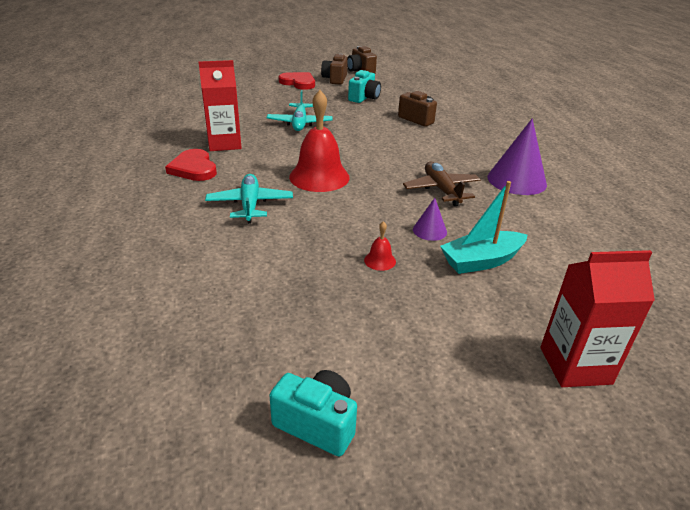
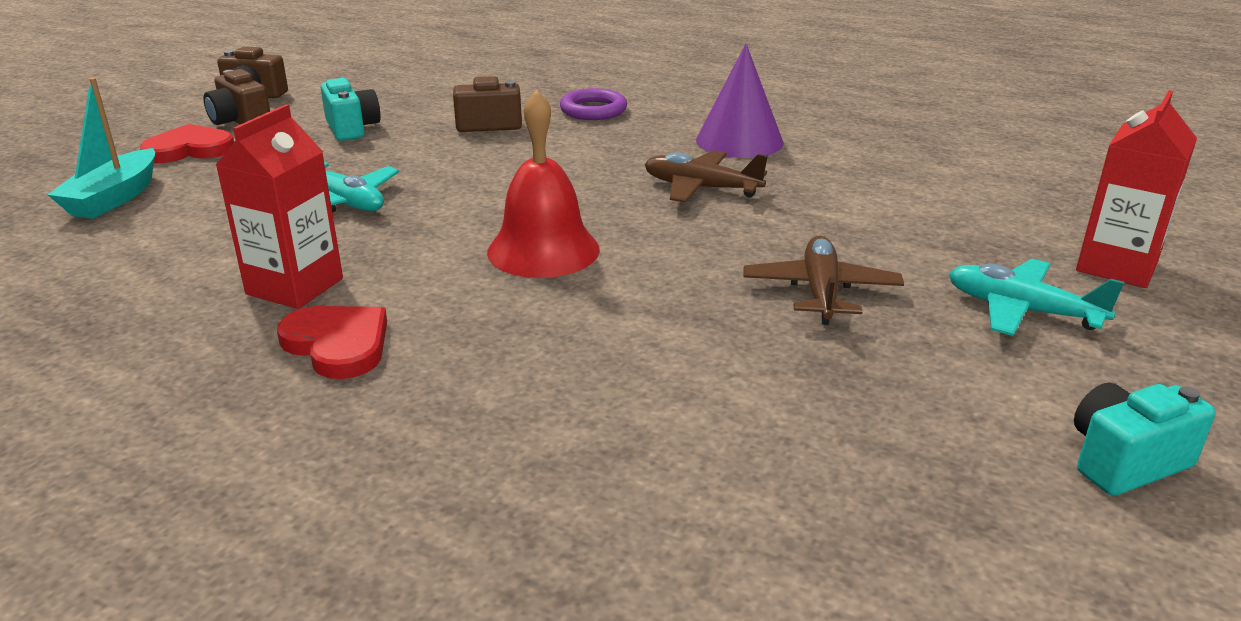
camera: 50 degrees left, 5 degrees down
(193, 168) = (338, 344): red heart -> red heart turned 150 degrees counterclockwise
(250, 205) = (546, 334): turquoise plane -> turquoise plane (1022, 310)
(380, 260) = (821, 292): red bell -> brown plane
(429, 231) = (788, 234): purple cone -> none
(479, 133) = (593, 110): none -> purple ring
(481, 261) = (888, 232): turquoise boat -> turquoise boat (114, 198)

